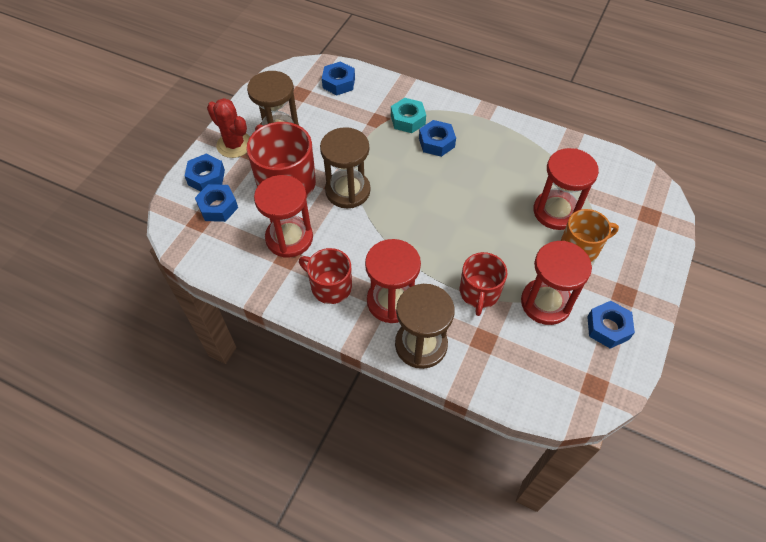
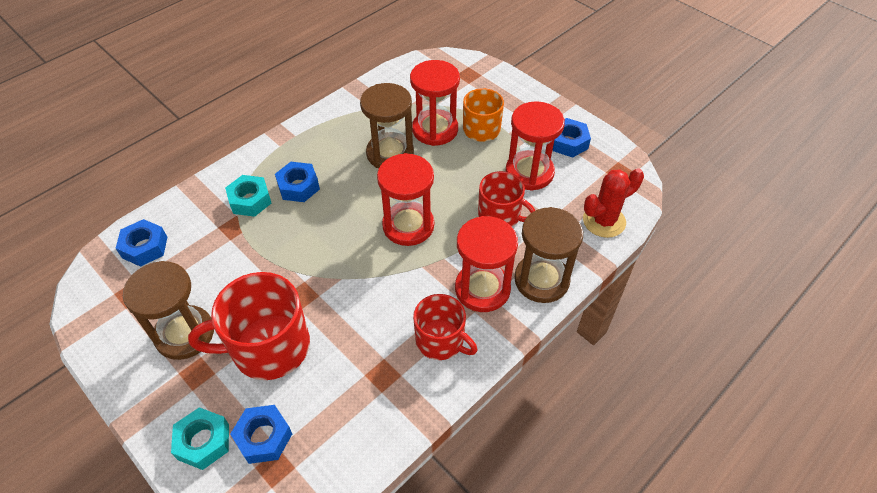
camera: 70 degrees left, 5 degrees down
(206, 177) = (203, 442): blue nut -> turquoise nut
(234, 145) = (168, 392): red cactus -> red cactus (604, 221)
(289, 238) = (355, 365): red hourglass -> red hourglass (408, 226)
(330, 286) = (441, 340): red mug -> red mug turned 105 degrees counterclockwise
(347, 191) = (318, 286): brown hourglass -> brown hourglass (390, 153)

